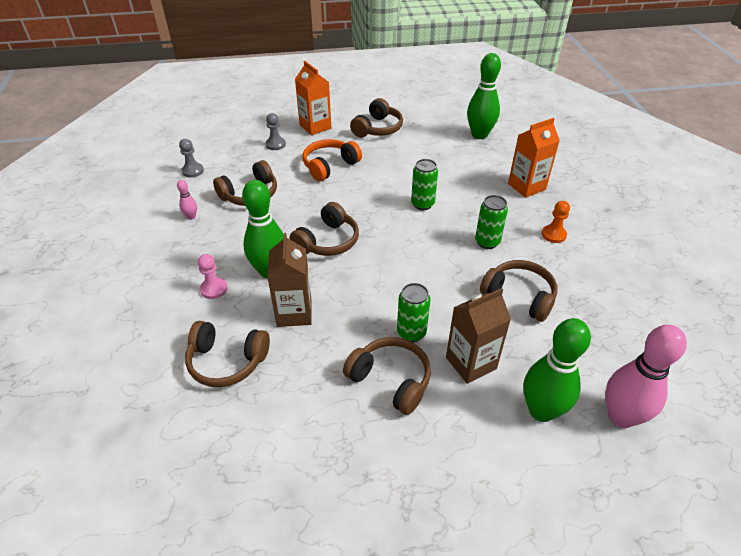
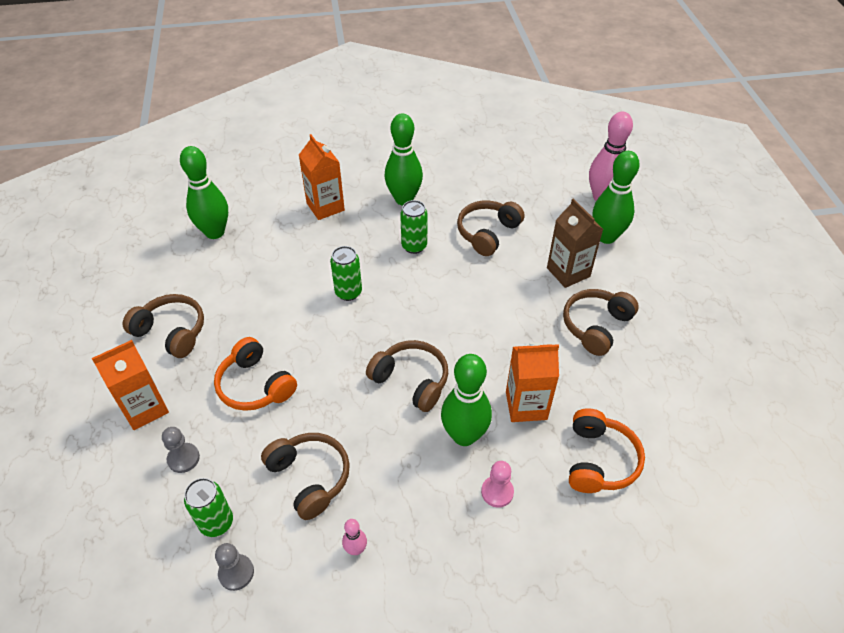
camera: 90 degrees left, 5 degrees up
(227, 361) = (599, 460): brown headphones -> orange headphones
(294, 313) = (526, 405): brown carton -> orange carton
(411, 333) = (540, 310): green can -> green can (216, 523)
(553, 235) = (404, 199): orange pawn -> green bowling pin

